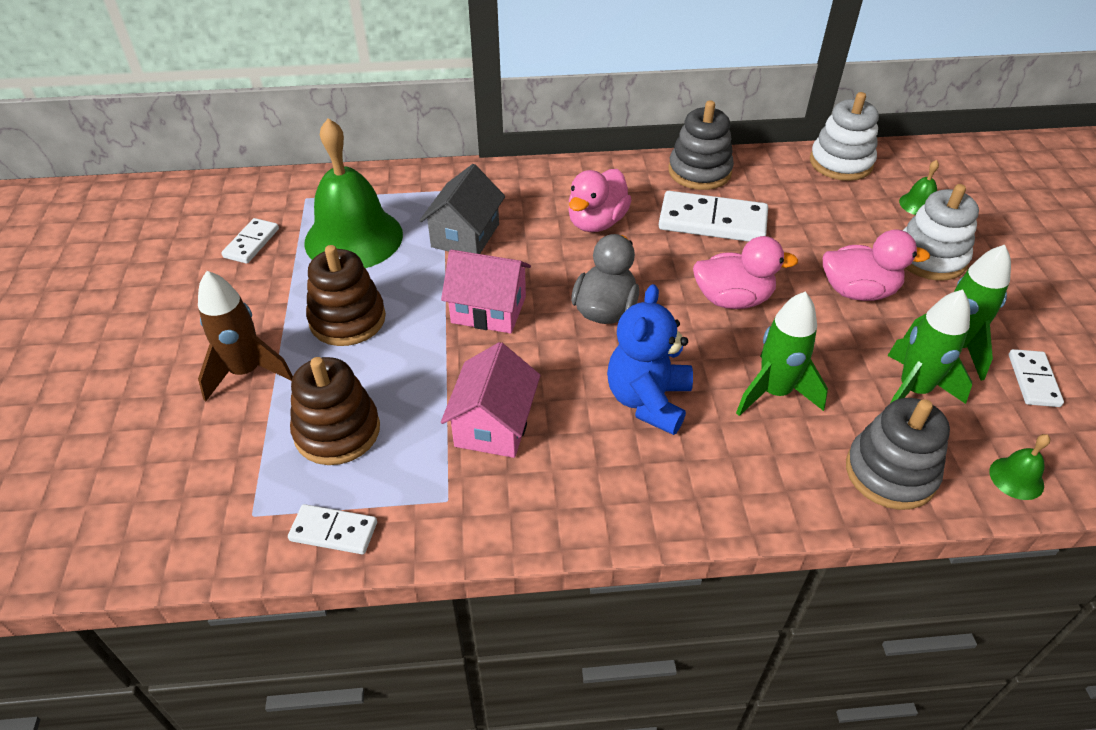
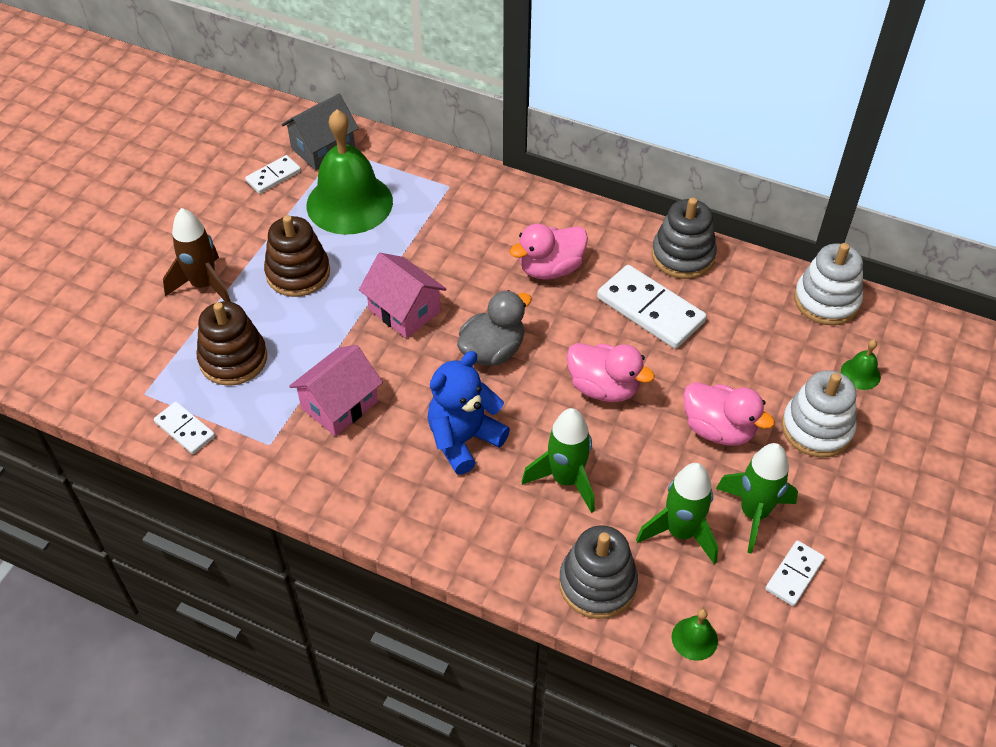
camera: 30 degrees right, 5 degrees up
(465, 235) = (435, 236): grey house -> grey house (323, 148)

